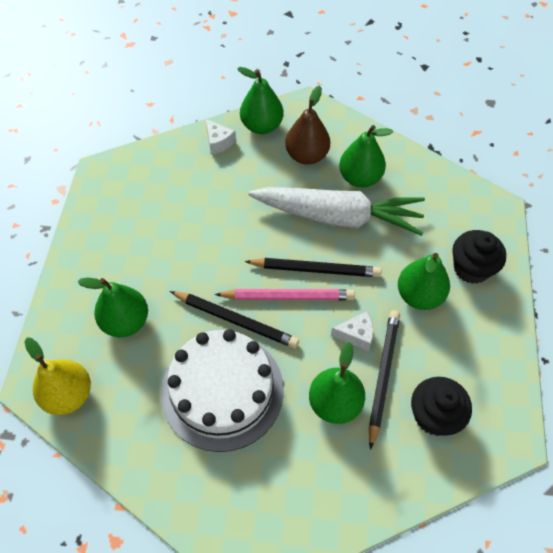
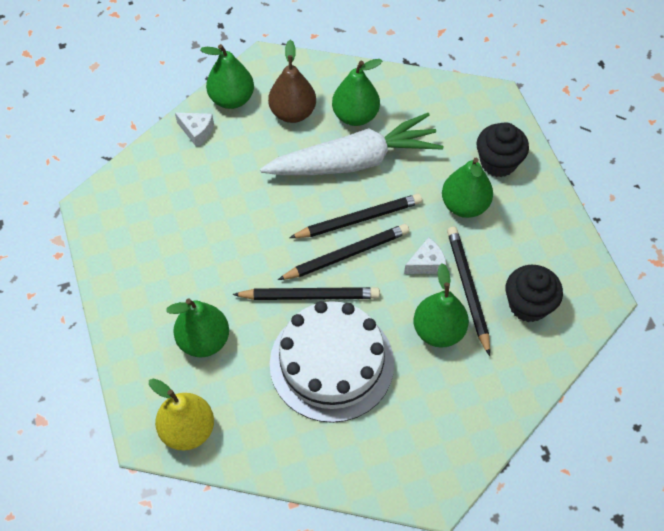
camera: 25 degrees left, 0 degrees up
(288, 297) = (347, 255): pink pencil -> black pencil

